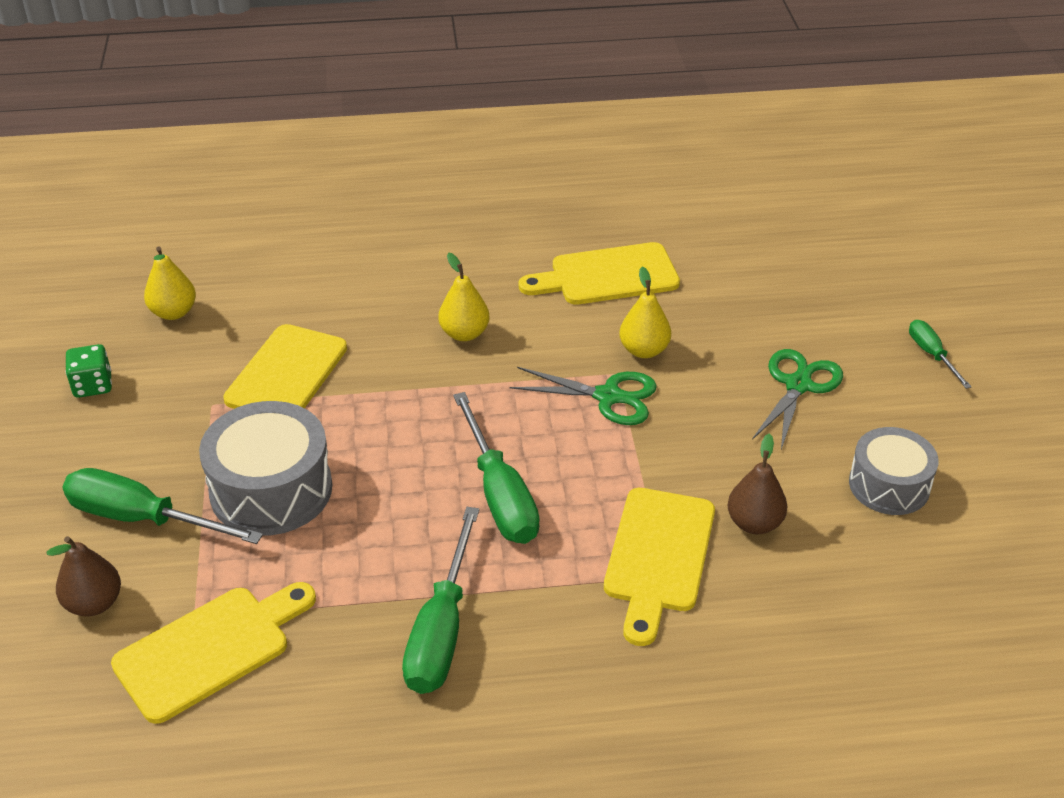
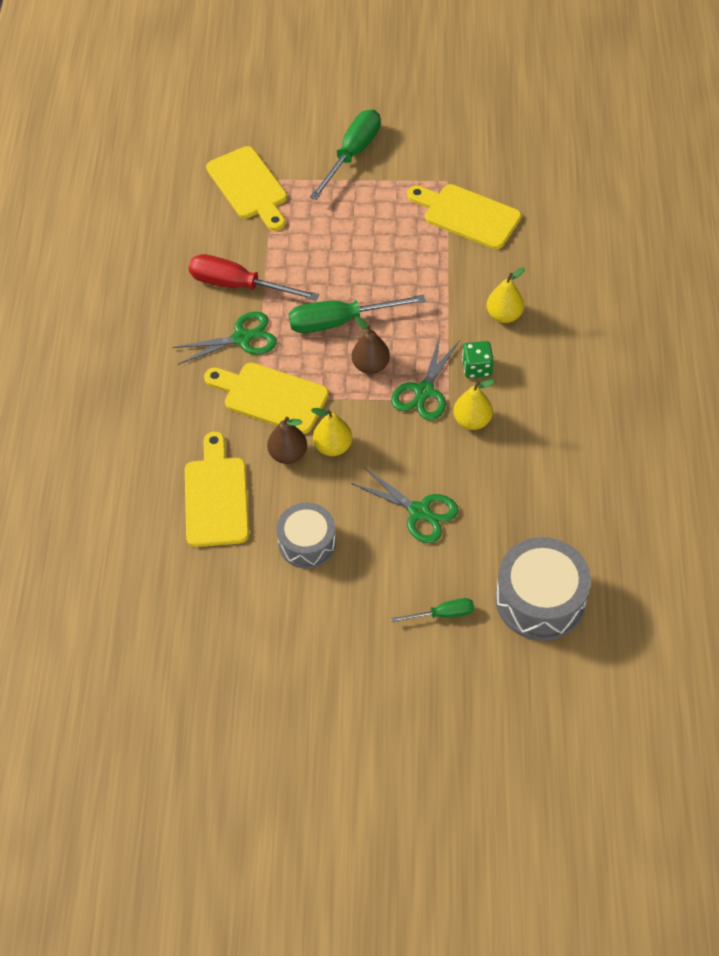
camera: 100 degrees right, 15 degrees up
(93, 385) = (474, 124): green dice -> green dice (477, 368)
(94, 603) = (292, 138): brown pear -> brown pear (370, 365)
(173, 312) = (545, 158): yellow pear -> yellow pear (333, 446)
(271, 489) = (365, 210): grey drum -> grey drum (540, 600)
(441, 630) = (238, 285): green screwdriver -> red screwdriver
(552, 608) = (242, 338): none -> green scissors
(607, 276) = (566, 411): yellow cutting board -> yellow cutting board (216, 496)

